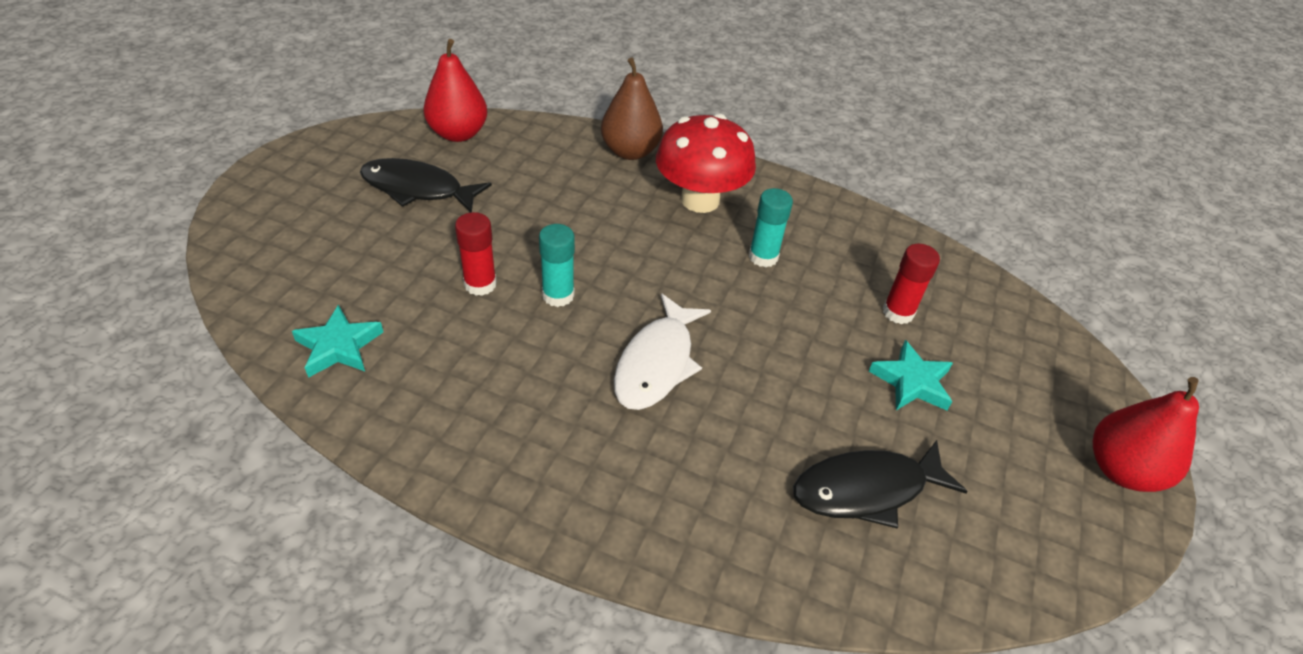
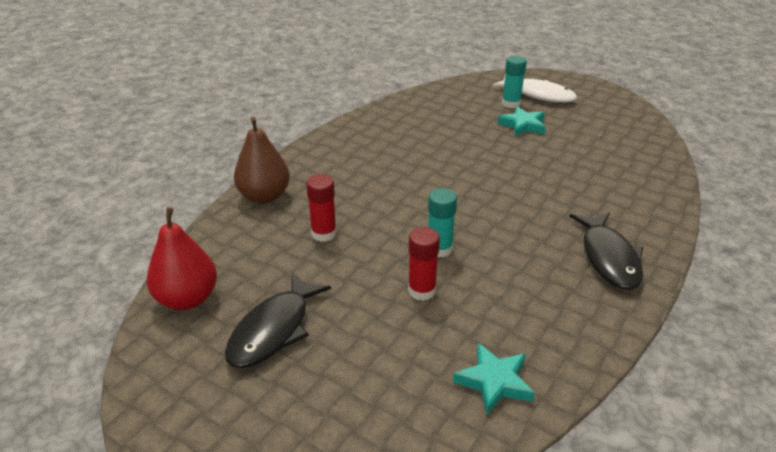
camera: 75 degrees left, 10 degrees down
(657, 363) = (510, 210): white fish -> white fish (538, 94)
(700, 200) = (340, 171): red mushroom -> none
(763, 257) = (410, 155): turquoise glue stick -> turquoise glue stick (511, 103)
(867, 489) = (601, 153): black fish -> black fish (609, 258)
(898, 312) = (467, 118): red glue stick -> red glue stick (324, 233)
(1121, 470) = (576, 85): red pear -> none

